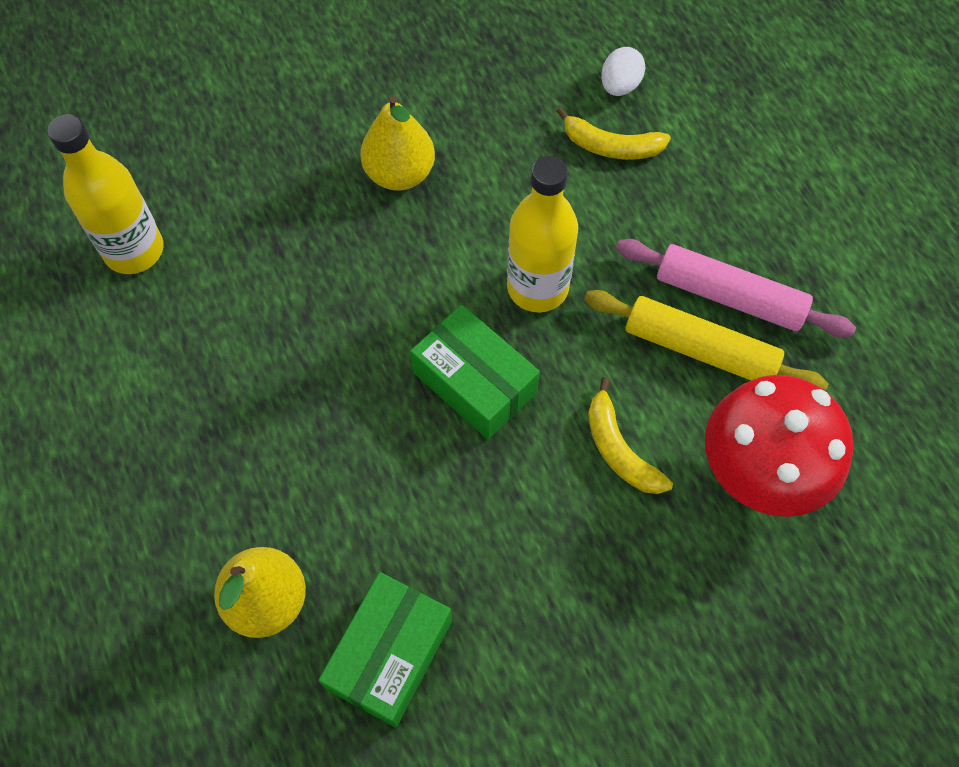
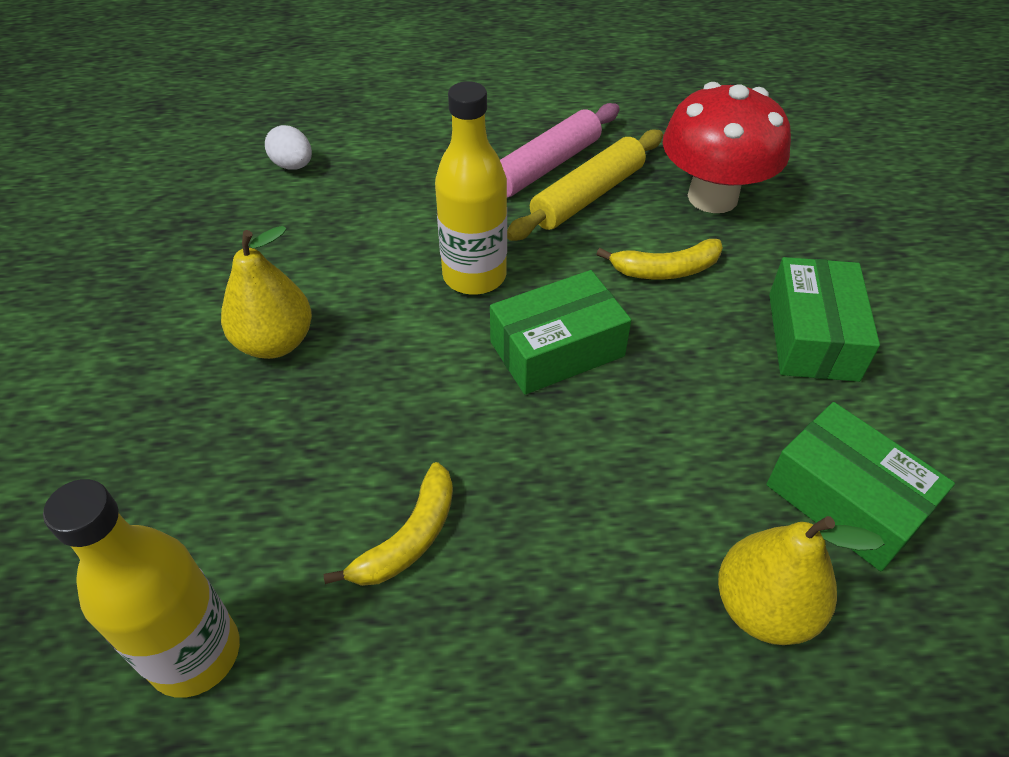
camera: 70 degrees left, 15 degrees down
(581, 604) = (812, 336): none -> green box
(611, 146) = (353, 188): yellow banana -> yellow banana (409, 538)

